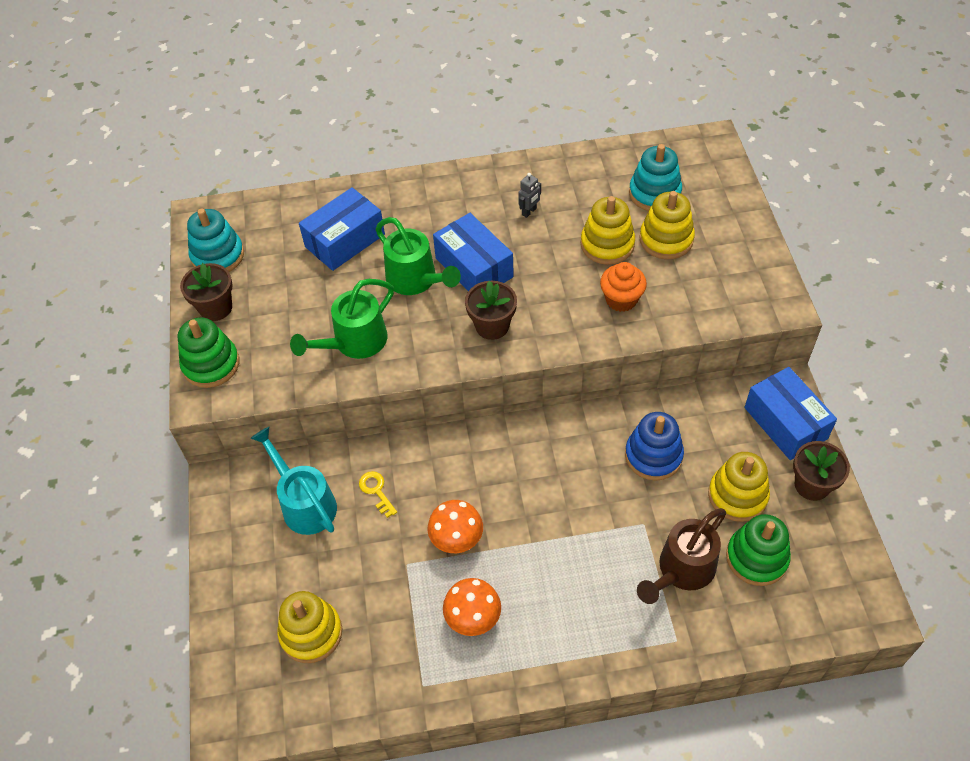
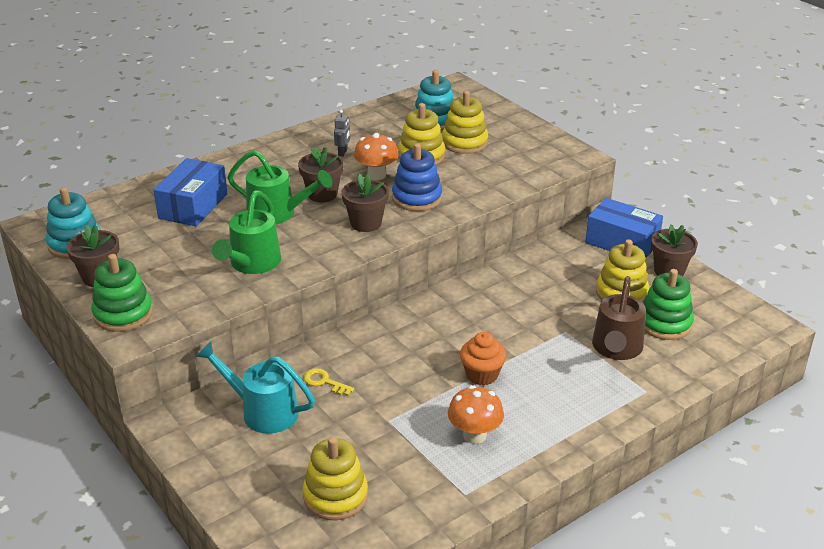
camera: 30 degrees left, 20 degrees down
(457, 540) = (421, 390): orange mushroom -> orange mushroom (376, 175)
(474, 267) = (322, 194): blue box -> brown flower pot
(621, 299) = (458, 182): orange cupcake -> orange cupcake (482, 375)
(653, 456) = (540, 289): blue stacking toy -> blue stacking toy (417, 198)

